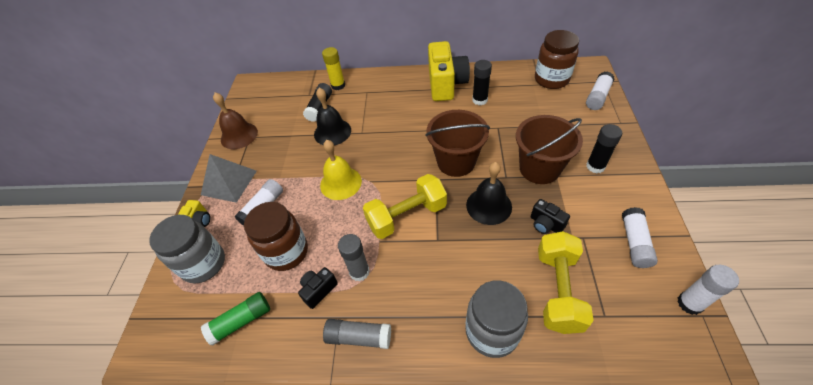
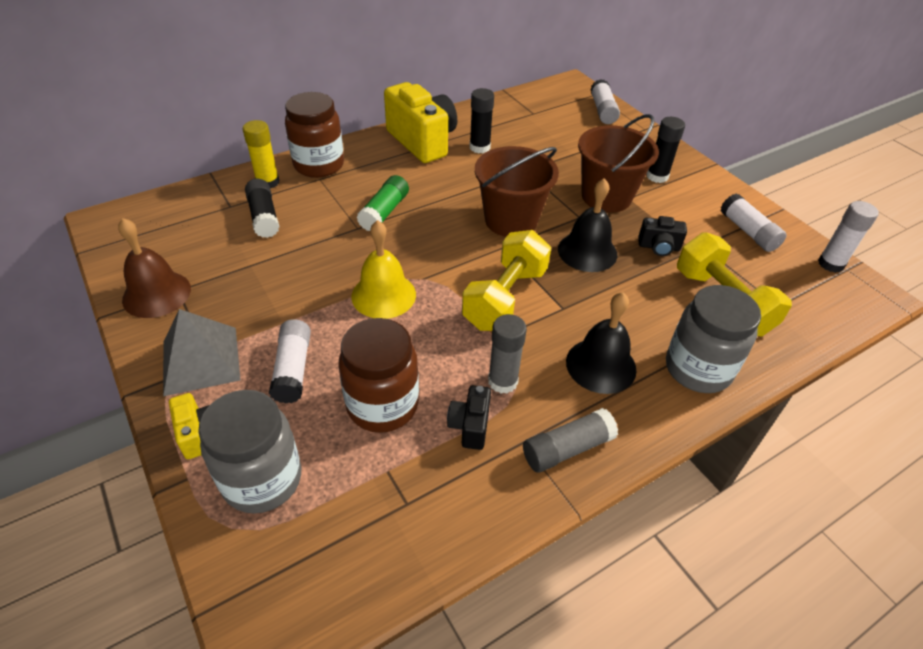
camera: 40 degrees left, 5 degrees down
(241, 321) = (395, 516): green glue stick -> green glue stick (384, 212)
(332, 132) = (313, 240): black bell -> black bell (601, 365)
(551, 79) = (541, 105): brown jar -> brown jar (319, 165)

